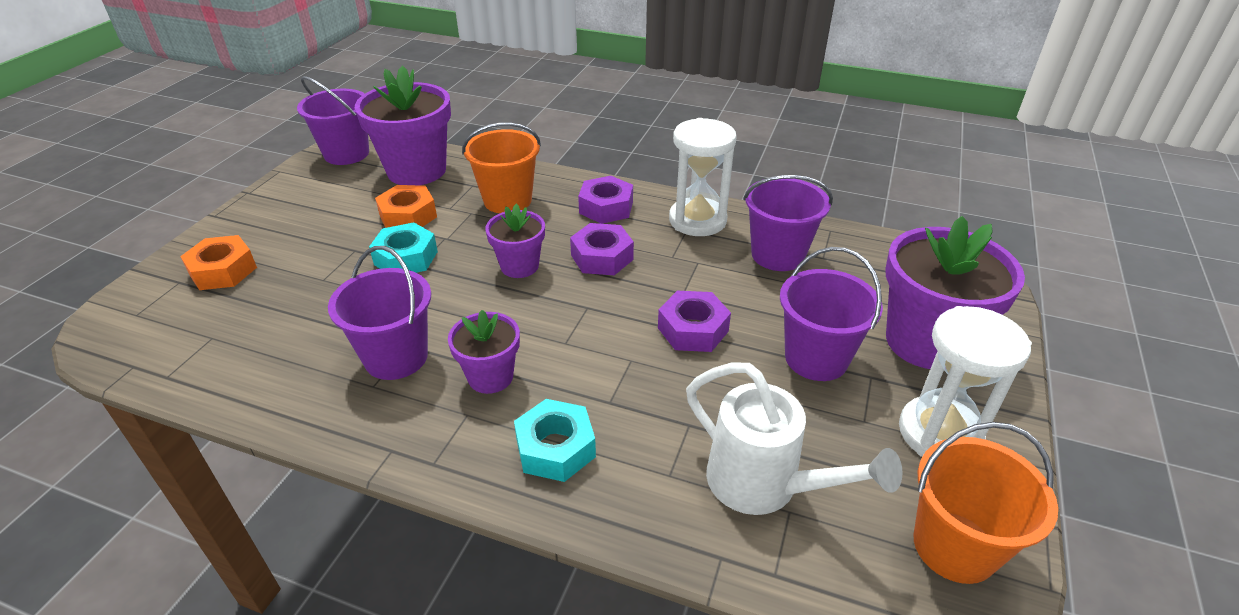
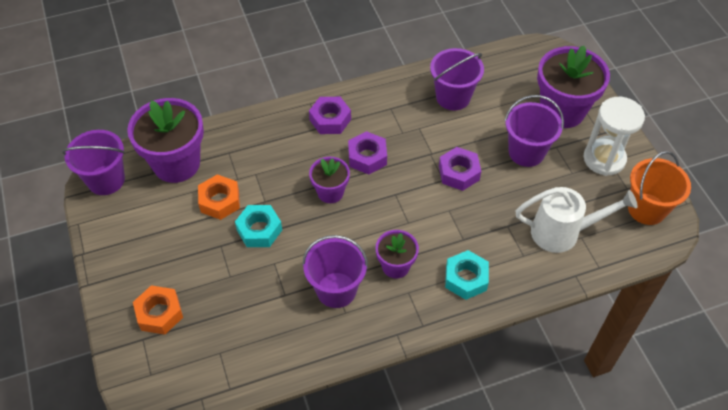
camera: 40 degrees left, 15 degrees up
(507, 200) = (266, 150): orange bucket -> none
(697, 220) = (390, 98): white hourglass -> none

